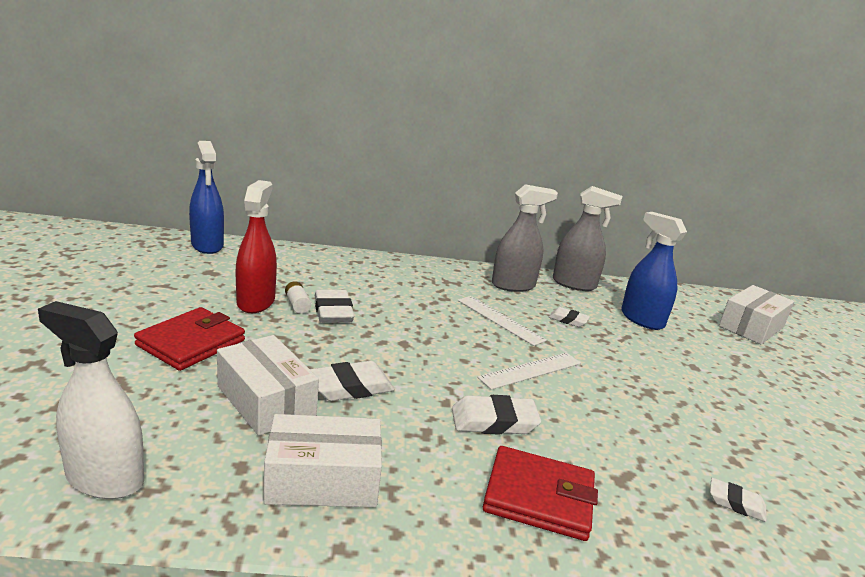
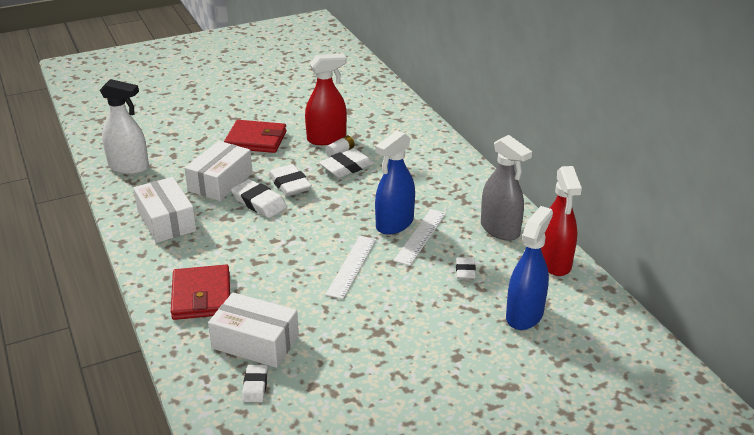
camera: 70 degrees right, 10 degrees up
(104, 478) = (129, 167): white spray bottle -> white spray bottle turned 105 degrees clockwise
(207, 245) = (385, 94): blue spray bottle -> blue spray bottle (394, 224)
(494, 421) = (268, 263): white eraser -> white eraser (290, 184)
(530, 370) = (352, 266): white ruler -> white ruler turned 75 degrees clockwise
(574, 284) = (554, 262): grey spray bottle -> red spray bottle
(751, 326) = (612, 399): white box -> white box (255, 342)

